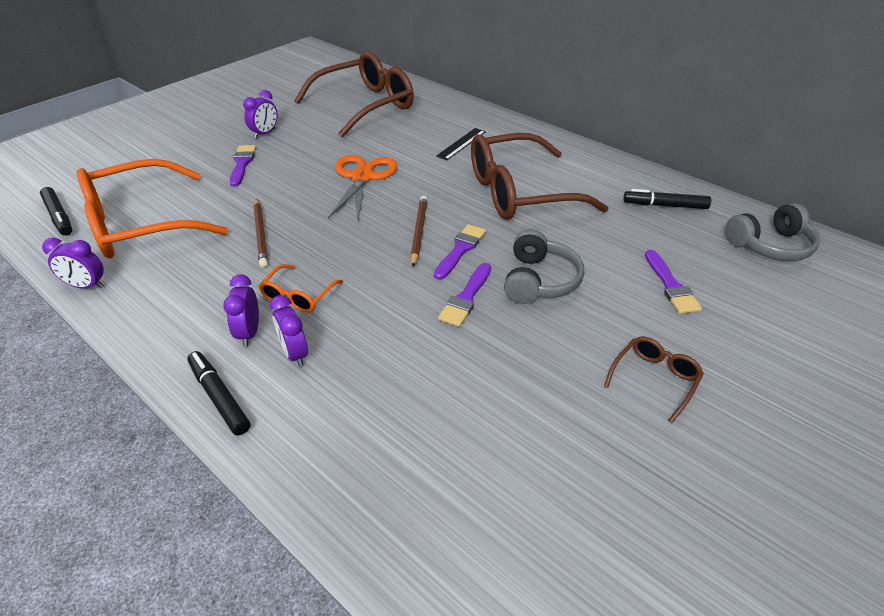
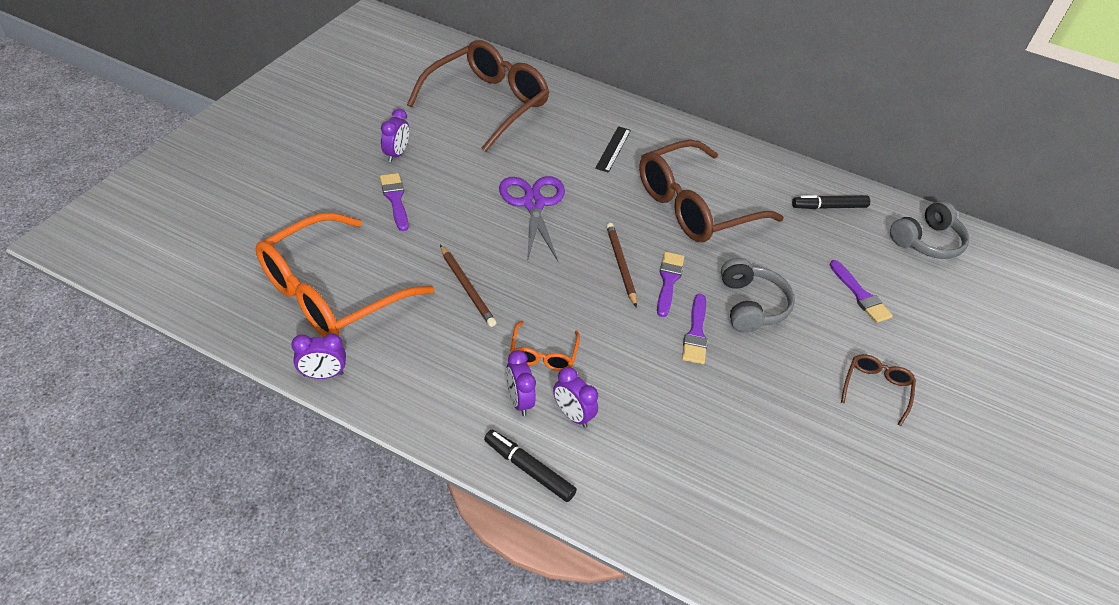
camera: 20 degrees left, 5 degrees up
(59, 216) = (231, 293): black marker -> none
(362, 177) = (533, 204): orange scissors -> purple scissors

